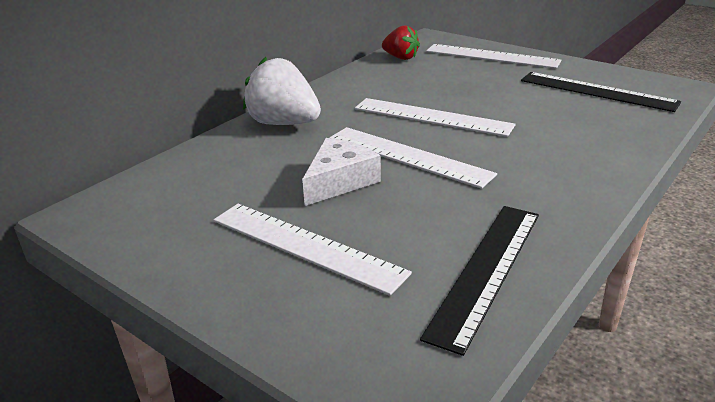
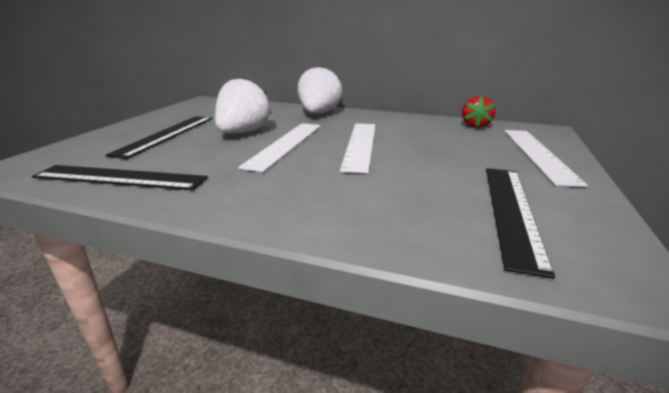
camera: 70 degrees right, 5 degrees down
(305, 246) = (166, 135): white ruler -> black ruler
(339, 181) = (243, 133): white cheese -> white strawberry

